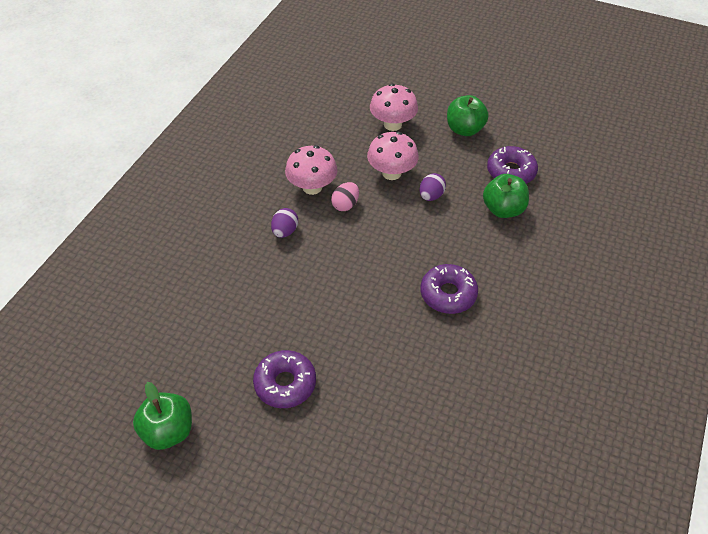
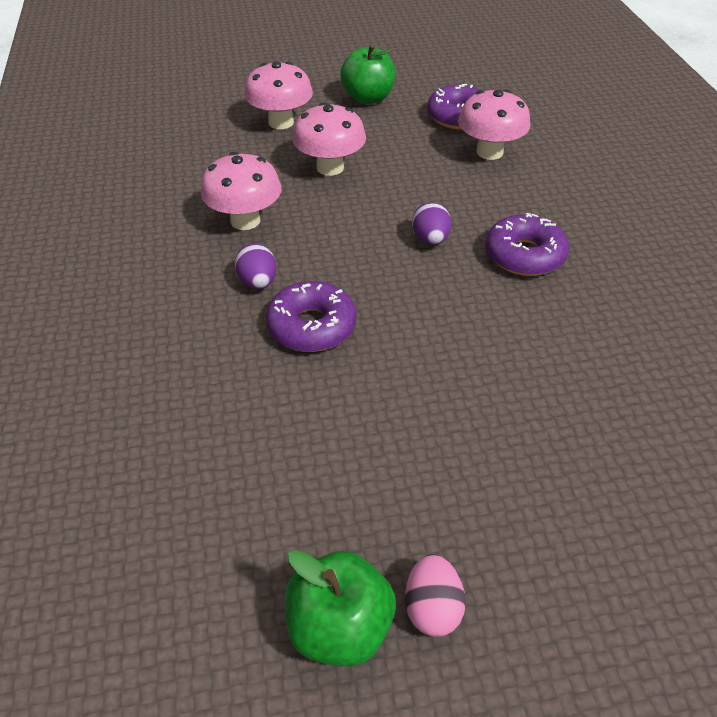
camera: 35 degrees left, 5 degrees down
(285, 383) = (443, 457): purple donut -> purple donut (312, 326)
(345, 205) = (308, 221): pink egg -> pink egg (432, 608)
(431, 196) = (399, 171): purple egg -> purple egg (430, 239)
(503, 209) = (489, 152): green apple -> pink mushroom

